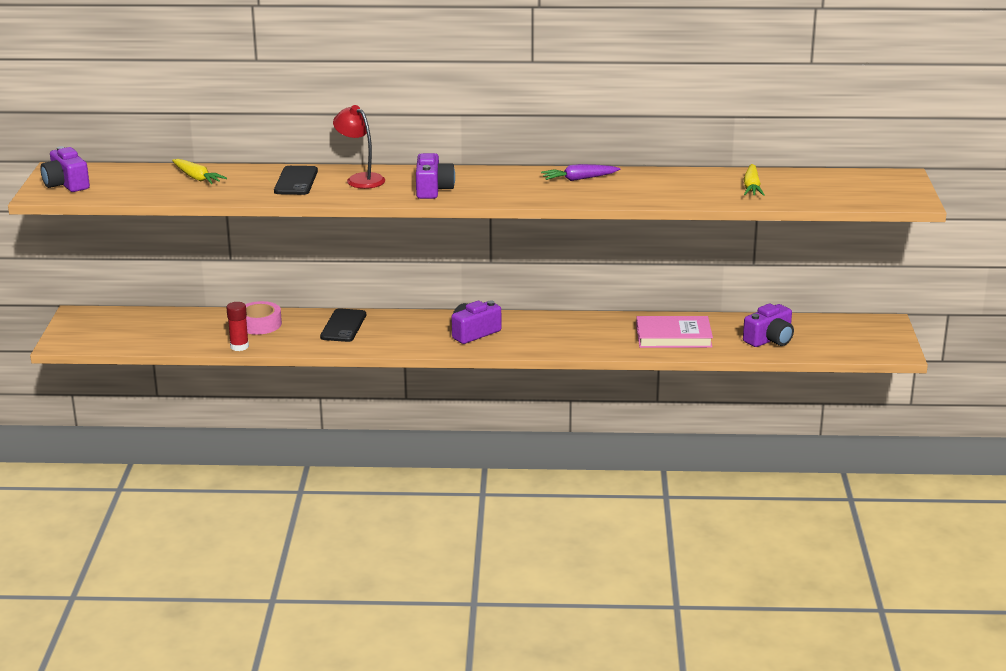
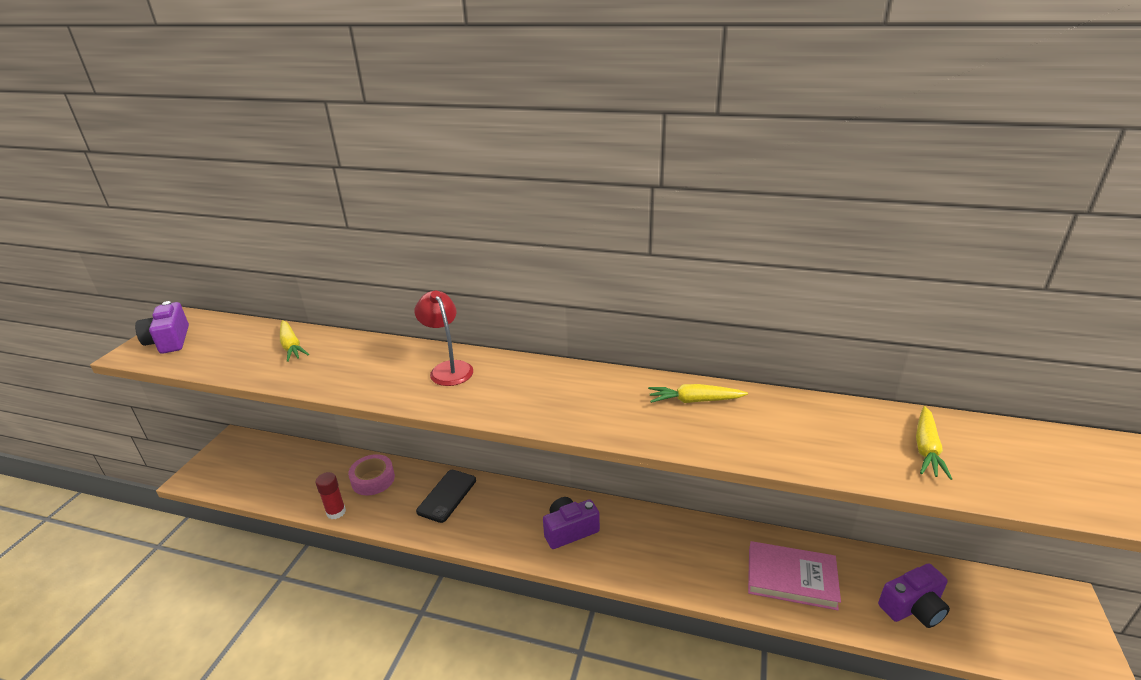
camera: 15 degrees right, 5 degrees up
(296, 181) = (381, 364): black phone -> none
(433, 189) = (516, 397): purple camera -> none
(579, 179) = (694, 401): purple carrot -> yellow carrot

